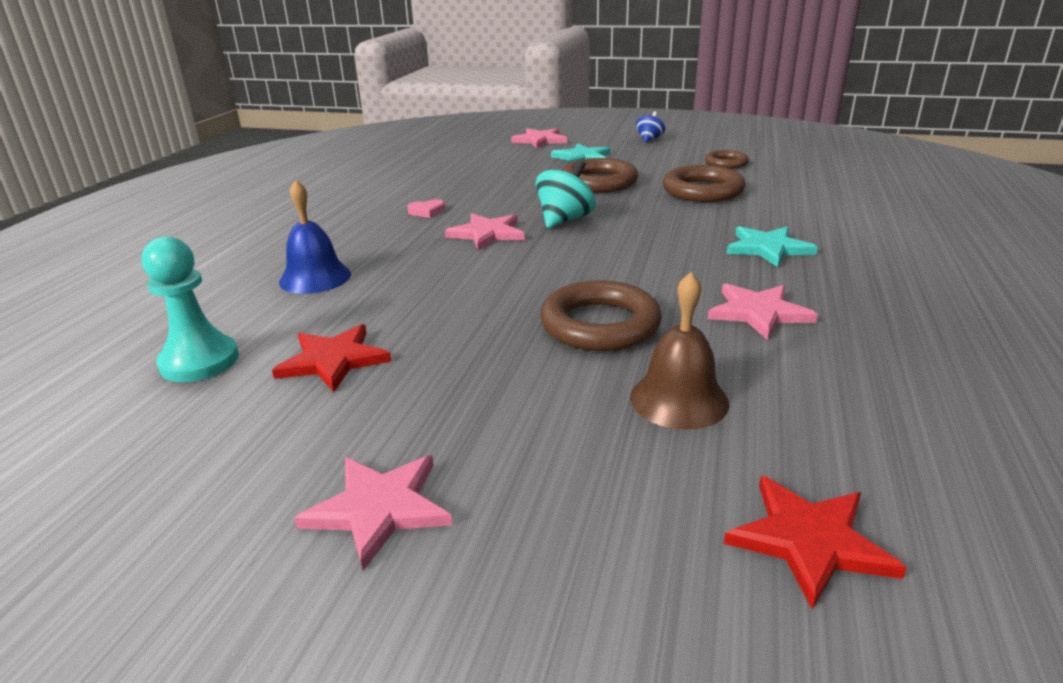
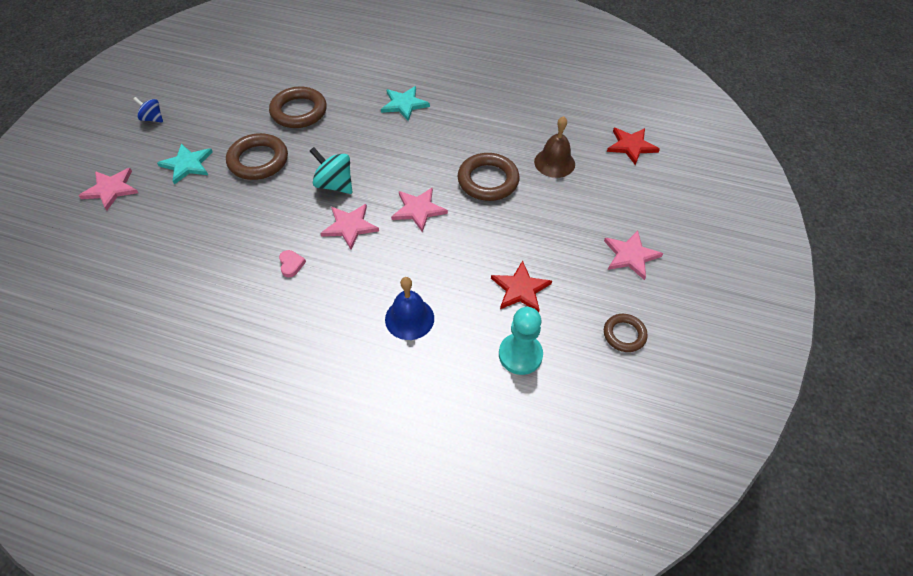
camera: 90 degrees left, 25 degrees up
(726, 163) = (242, 89): brown ring -> brown ring (624, 334)
(758, 313) = (480, 124): pink star -> pink star (418, 210)

